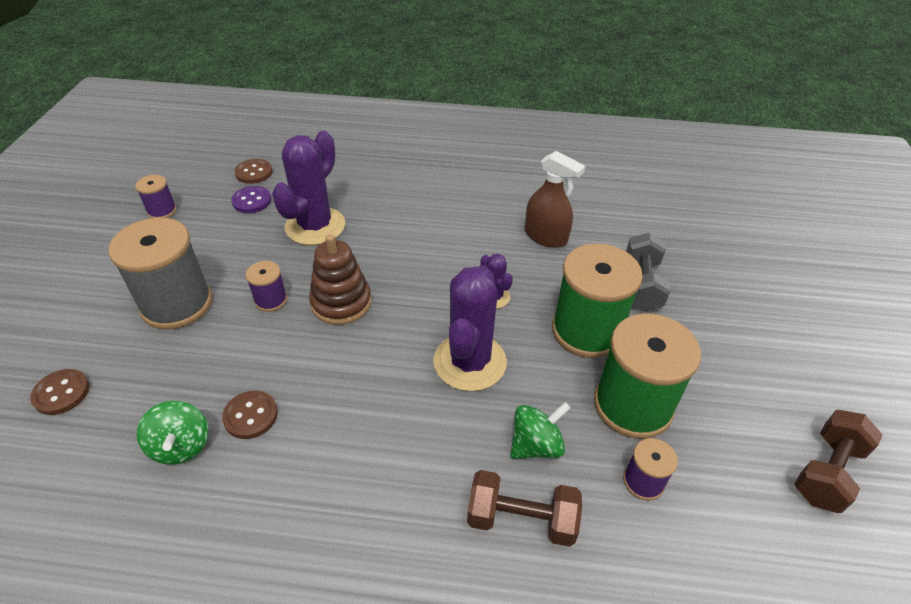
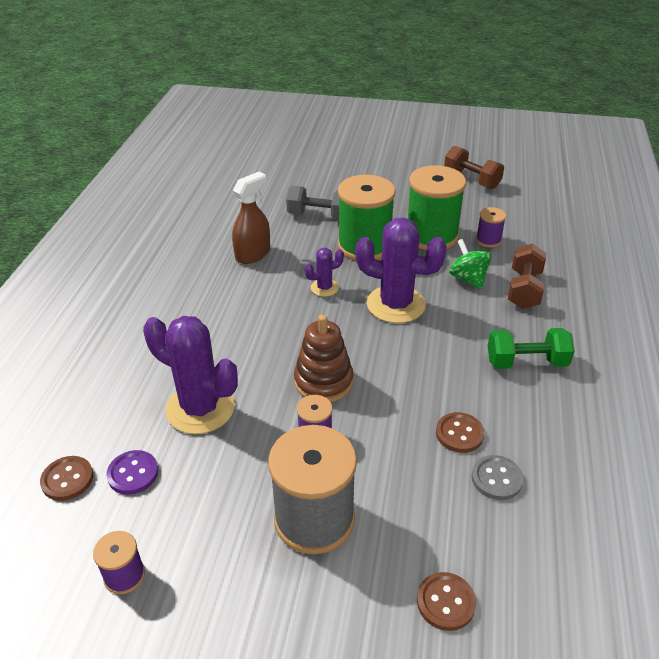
camera: 85 degrees left, 5 degrees down
(181, 446) = (496, 479): green spinning top -> grey button
(360, 501) = (526, 362): none -> green dumbbell

